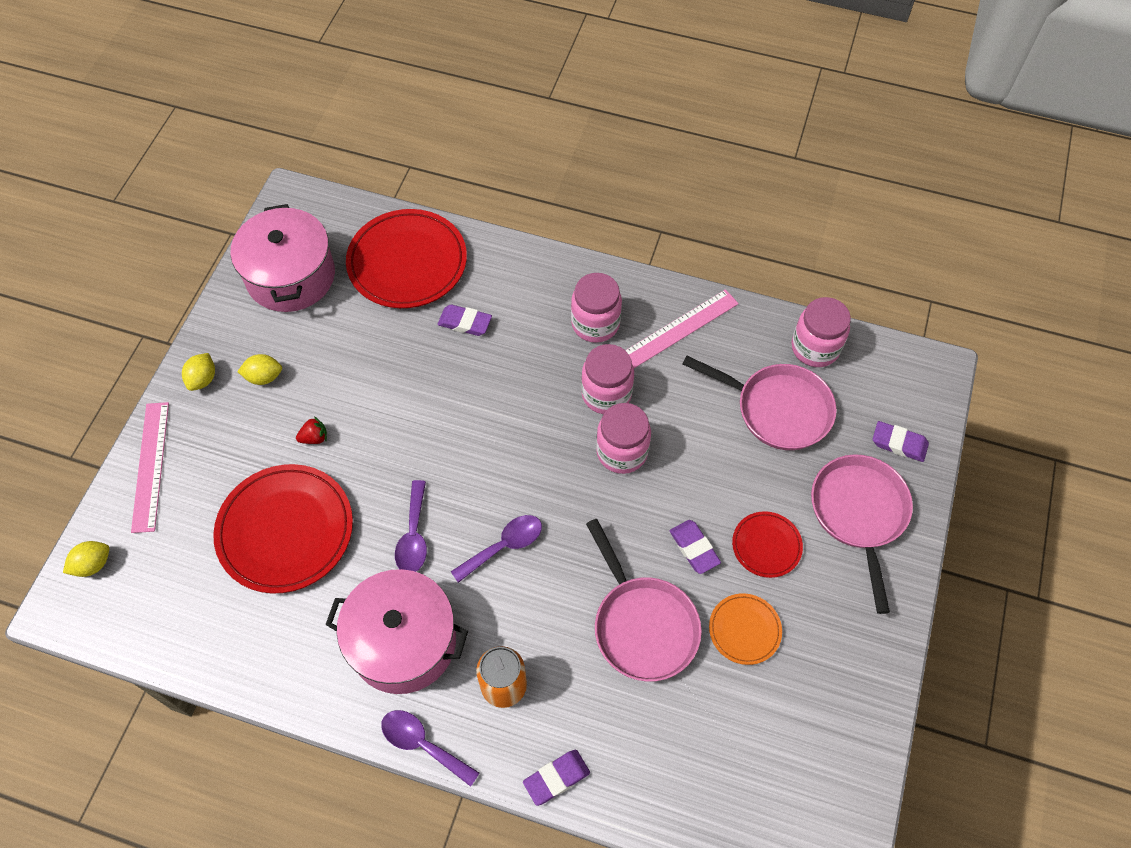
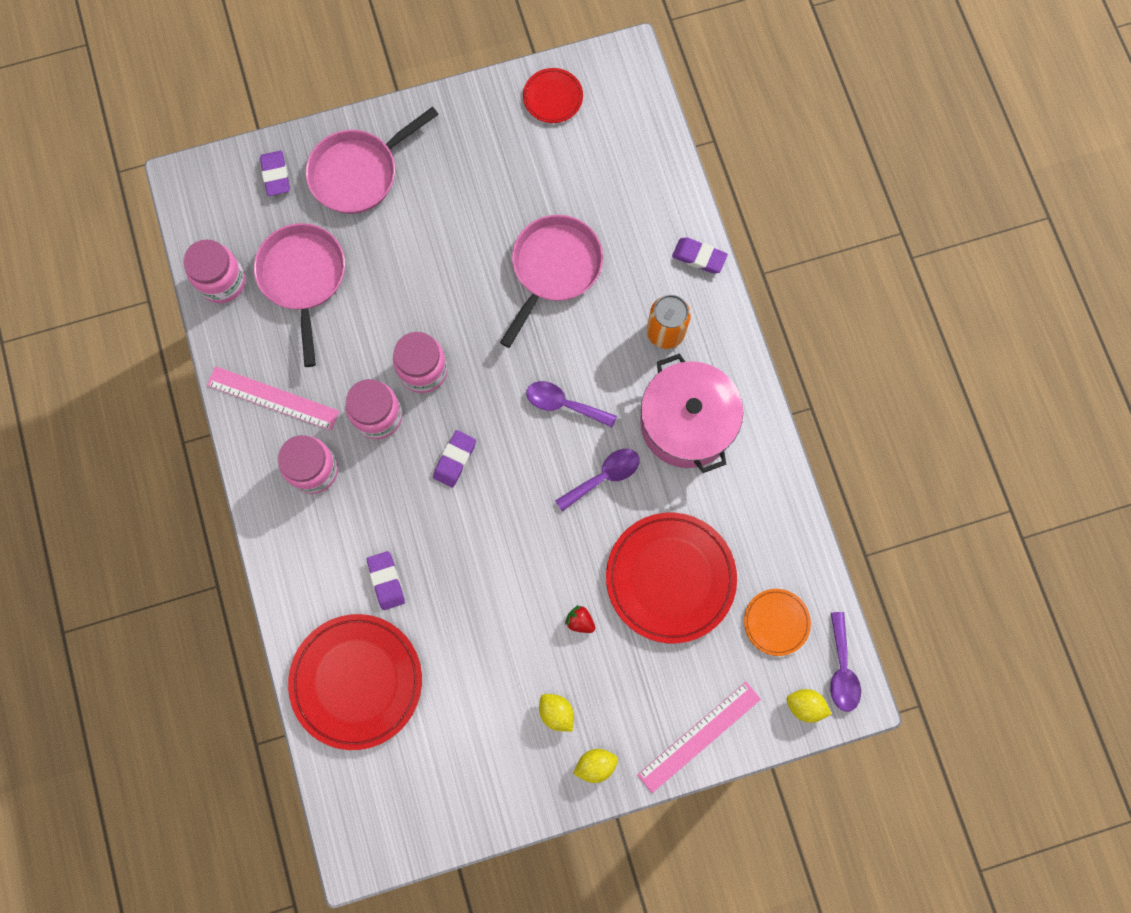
camera: 125 degrees left, 15 degrees up
(291, 276) = (442, 778): pink pot -> none
(422, 744) = (743, 357): purple spoon -> purple spoon (841, 669)
(694, 548) = (468, 269): purple eraser -> purple eraser (455, 460)
(744, 630) = (508, 200): orange plate -> orange plate (776, 622)
(766, 545) = (431, 221): red plate -> red plate (553, 97)

